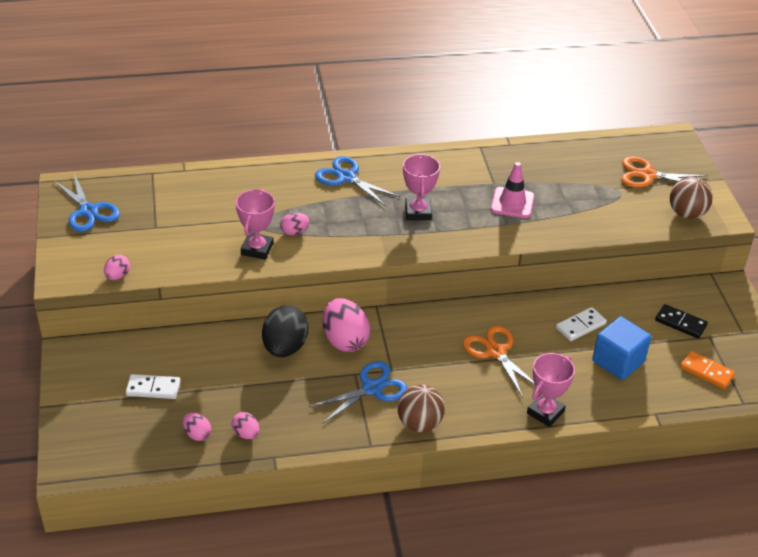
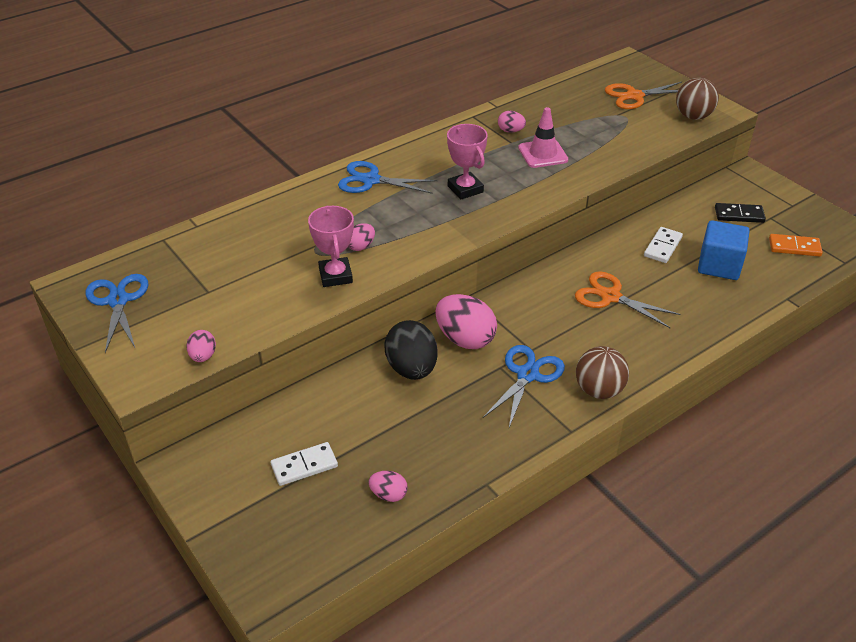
camera: 25 degrees left, 0 degrees up
(88, 211) = (118, 301): blue scissors -> blue scissors turned 135 degrees counterclockwise
(246, 434) = (439, 472): pink egg -> pink egg (510, 131)
(545, 412) = (699, 334): pink trophy -> none

